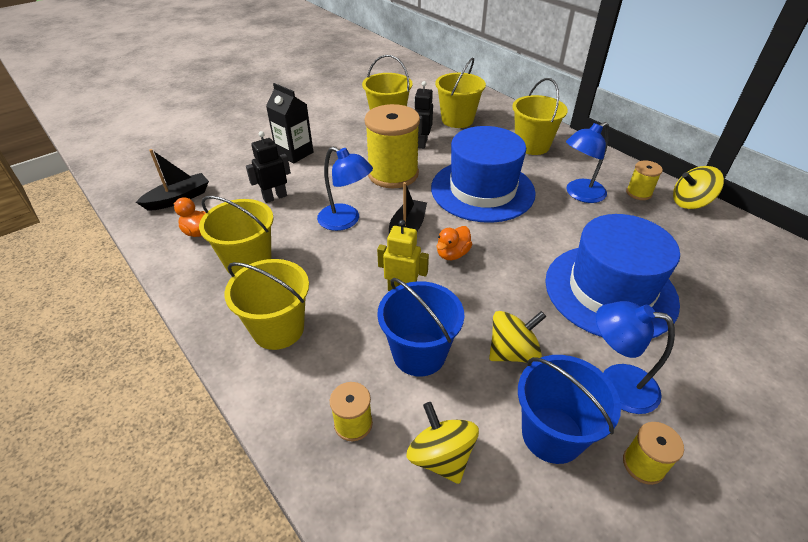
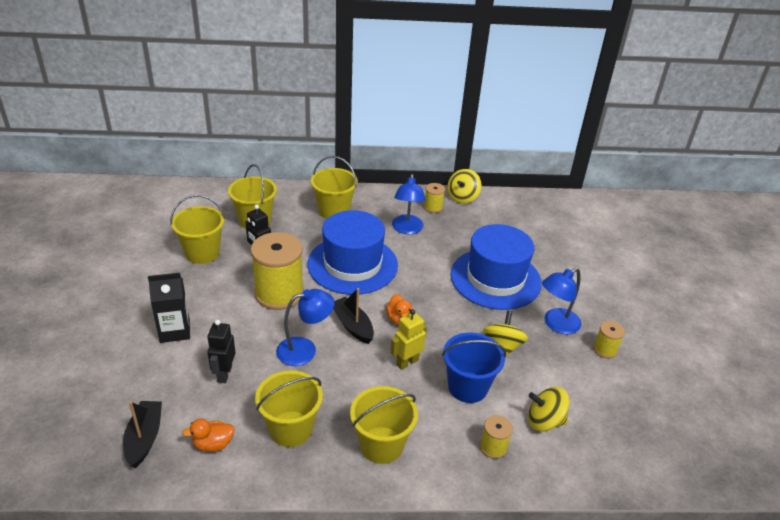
camera: 55 degrees left, 5 degrees down
(552, 434) = (565, 369): blue bucket -> none

